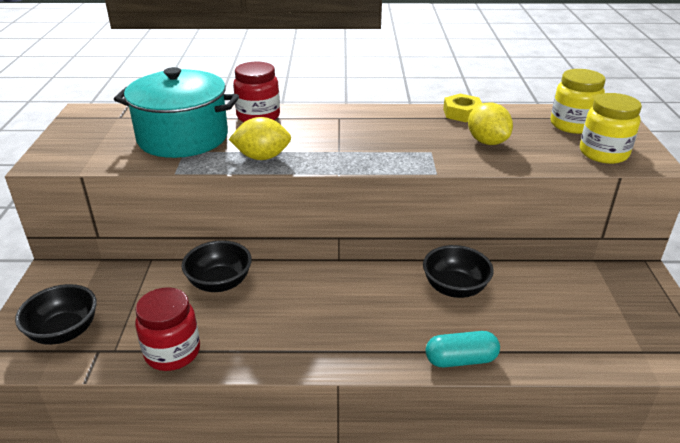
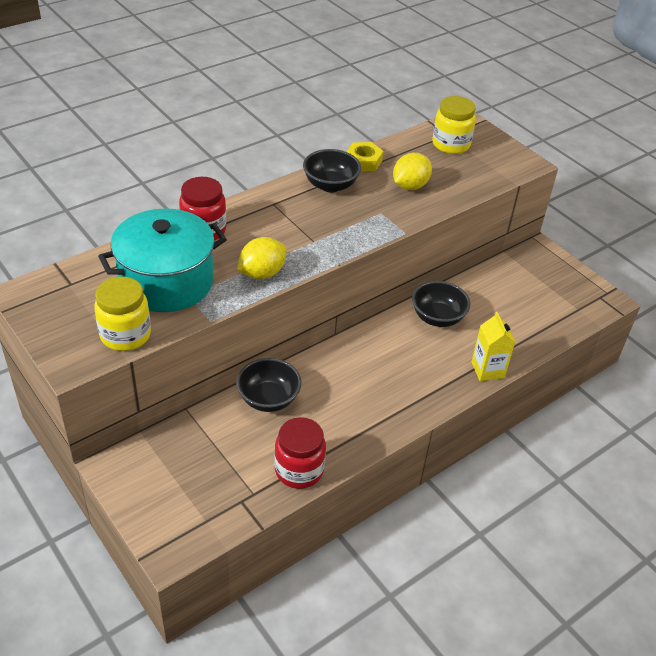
camera: 40 degrees left, 10 degrees up
(64, 332) = (194, 503): black bowl -> black bowl (330, 185)
(461, 359) = (487, 370): turquoise capsule -> yellow carton
(487, 142) = (410, 186): yellow lemon -> yellow lemon turned 75 degrees counterclockwise
(603, 153) = (493, 167): yellow jar -> yellow jar (125, 335)

